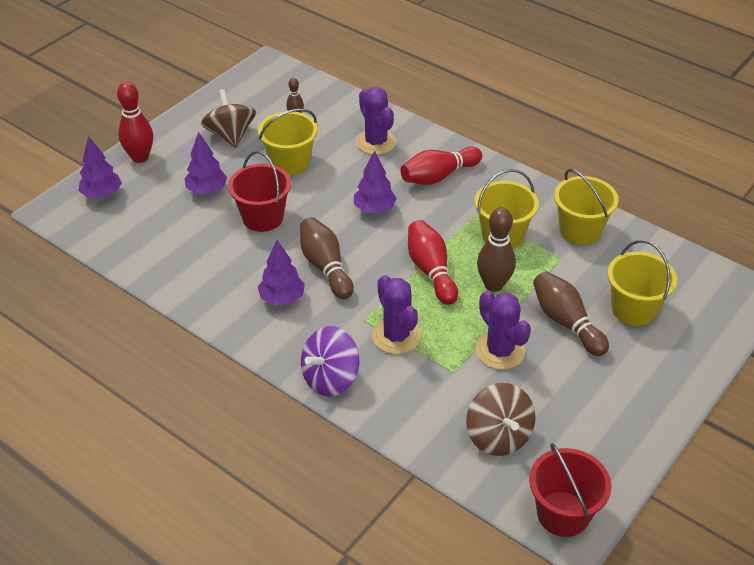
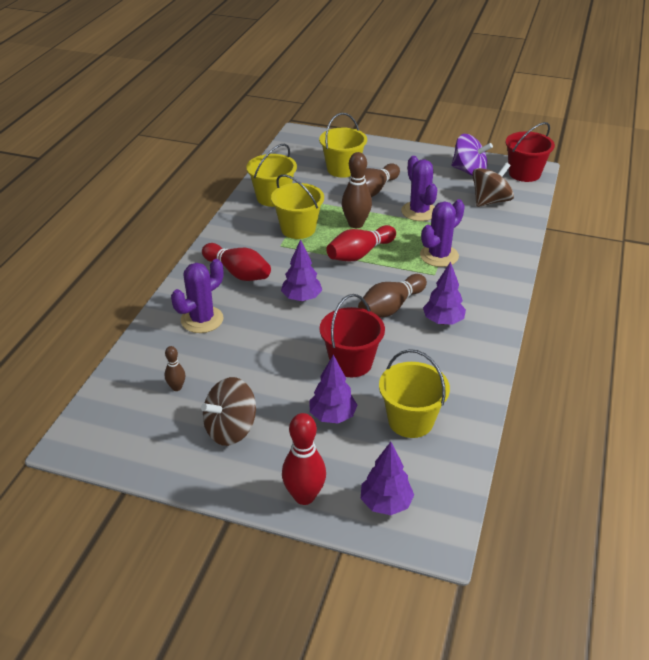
camera: 110 degrees left, 5 degrees down
(290, 163) = (259, 368): yellow bucket -> yellow bucket (410, 421)
(330, 378) = (502, 276): purple spinning top -> purple spinning top (469, 171)
(500, 351) = (419, 211): purple cactus -> purple cactus turned 60 degrees counterclockwise

